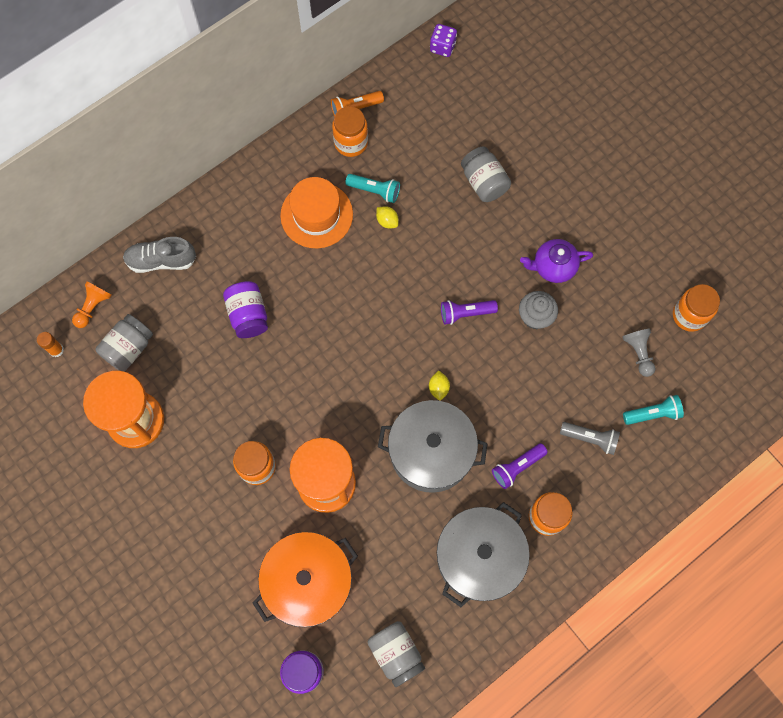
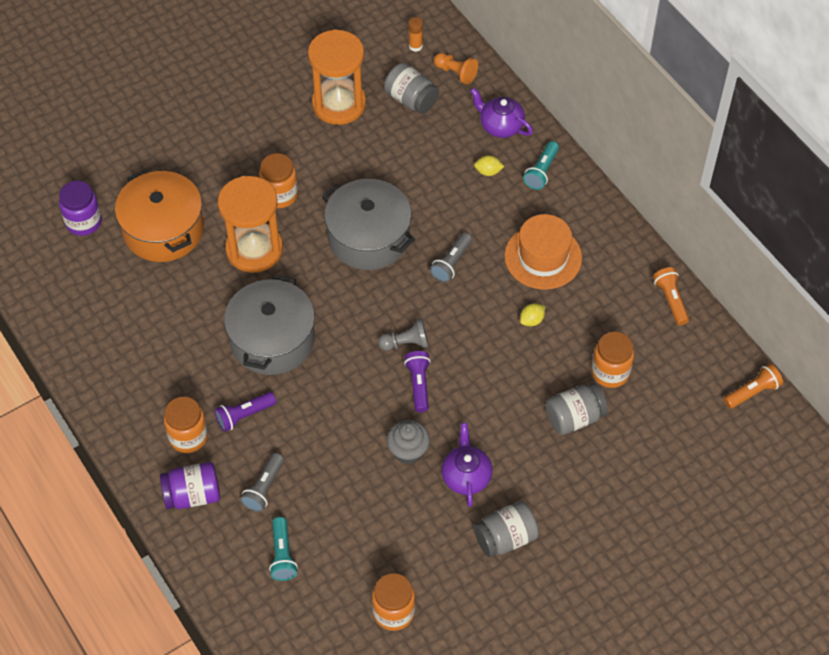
camera: 95 degrees right, 15 degrees down
(161, 260) = (500, 126): grey shoe -> purple teapot
(248, 315) = (435, 194): purple jar -> purple jar (192, 495)
(329, 294) = (451, 263): none -> grey flashlight
(351, 143) = (628, 293): orange jar -> orange jar (610, 372)
(375, 191) = (568, 311): turquoise flashlight -> turquoise flashlight (541, 171)
(396, 653) = (83, 295): grey jar -> grey jar (505, 538)
(438, 388) = (338, 352): yellow lemon -> yellow lemon (488, 172)
(442, 47) = (752, 392): purple dice -> orange flashlight
(479, 557) = (159, 372): grey pot -> grey pot (368, 237)
(517, 467) = (244, 415): purple flashlight -> purple flashlight turned 90 degrees counterclockwise
(638, 353) = (354, 550): grey pawn -> grey pawn (406, 343)

